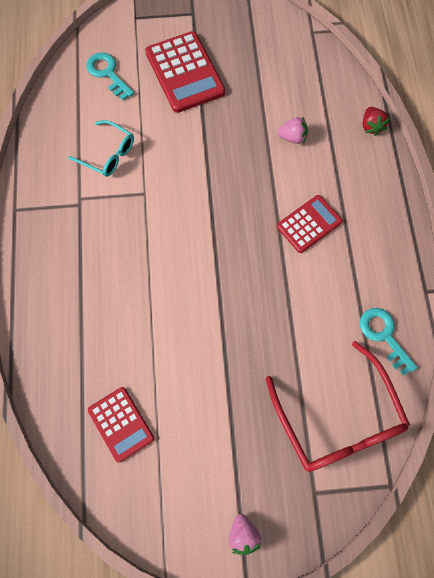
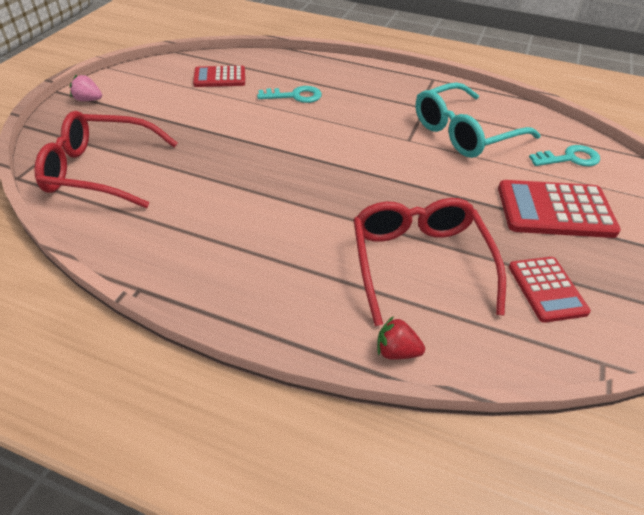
camera: 115 degrees right, 25 degrees down
(108, 154) = (465, 133): turquoise glasses -> turquoise glasses, size x1.80
(292, 137) = (419, 263): pink strawberry -> red glasses
(309, 224) = (297, 230): red calculator -> red calculator (547, 289)
(384, 336) = (131, 231): turquoise key -> turquoise key (294, 96)

